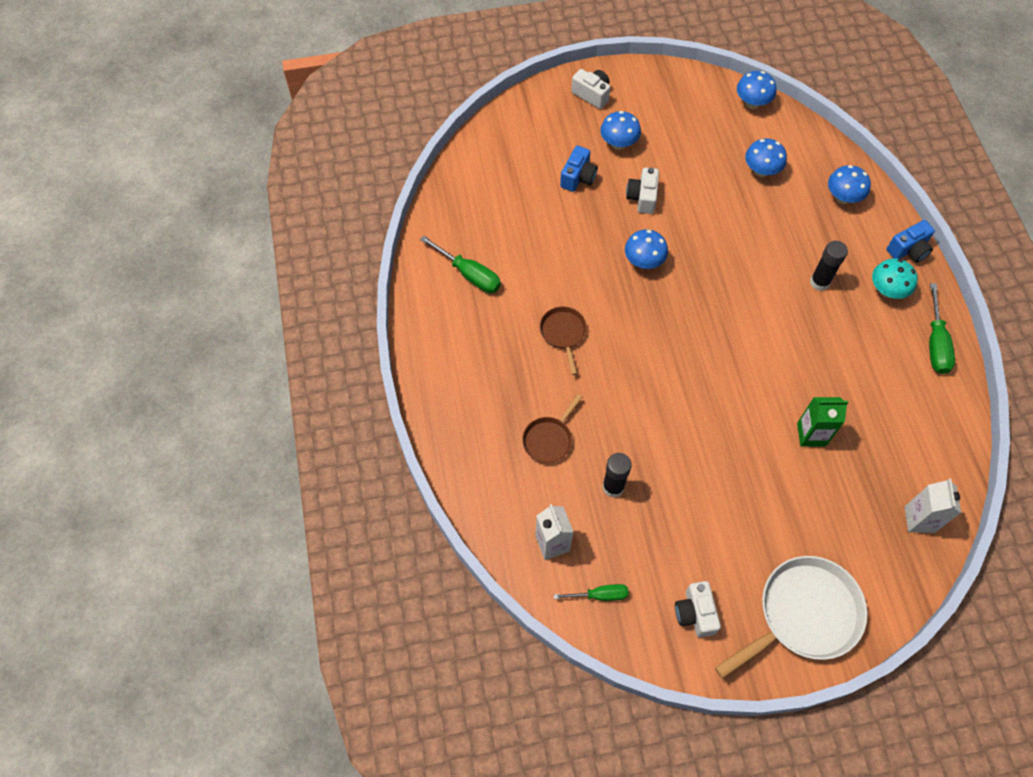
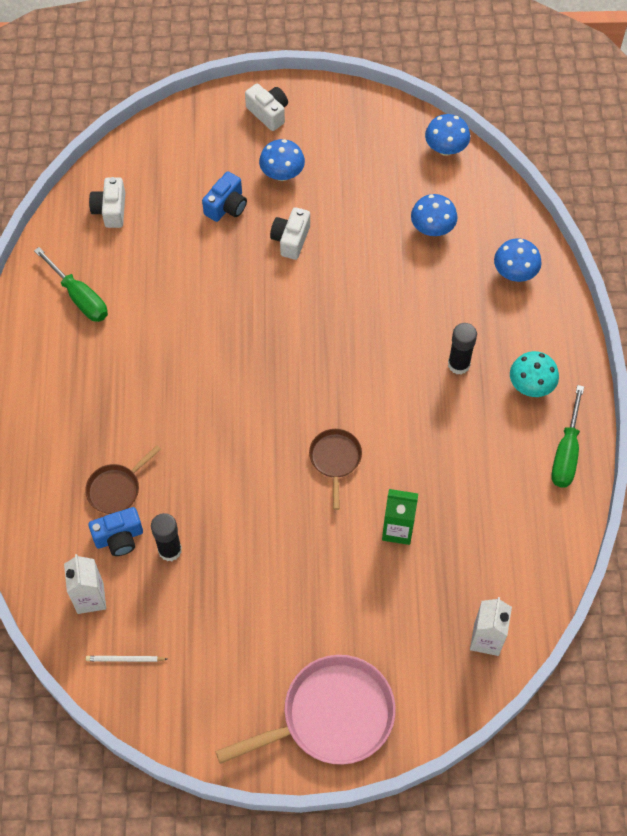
camera: 10 degrees right, 0 degrees up
(563, 333) = (162, 377): brown pan -> brown pan (335, 460)
(600, 595) = (125, 659): green screwdriver -> white pencil
(643, 261) = (272, 312): blue mushroom -> none
(695, 613) = (218, 695): white camera -> white camera (110, 210)
(803, 615) = (331, 716): white pan -> pink pan
(908, 250) = (569, 344): blue camera -> blue camera (119, 538)

